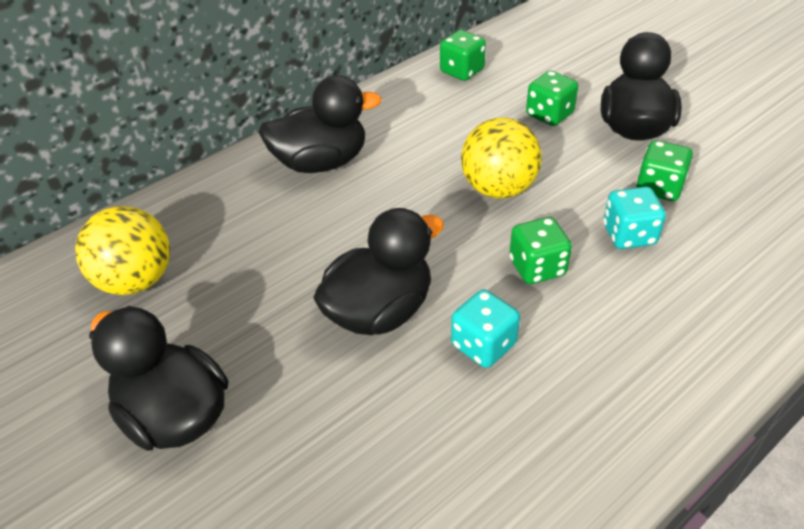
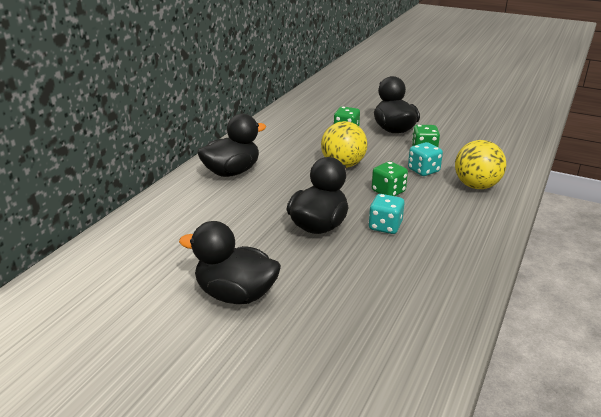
camera: 25 degrees left, 15 degrees down
(136, 280) = (158, 244): yellow ball -> yellow ball (476, 186)
(462, 71) = (283, 121): green dice -> none

